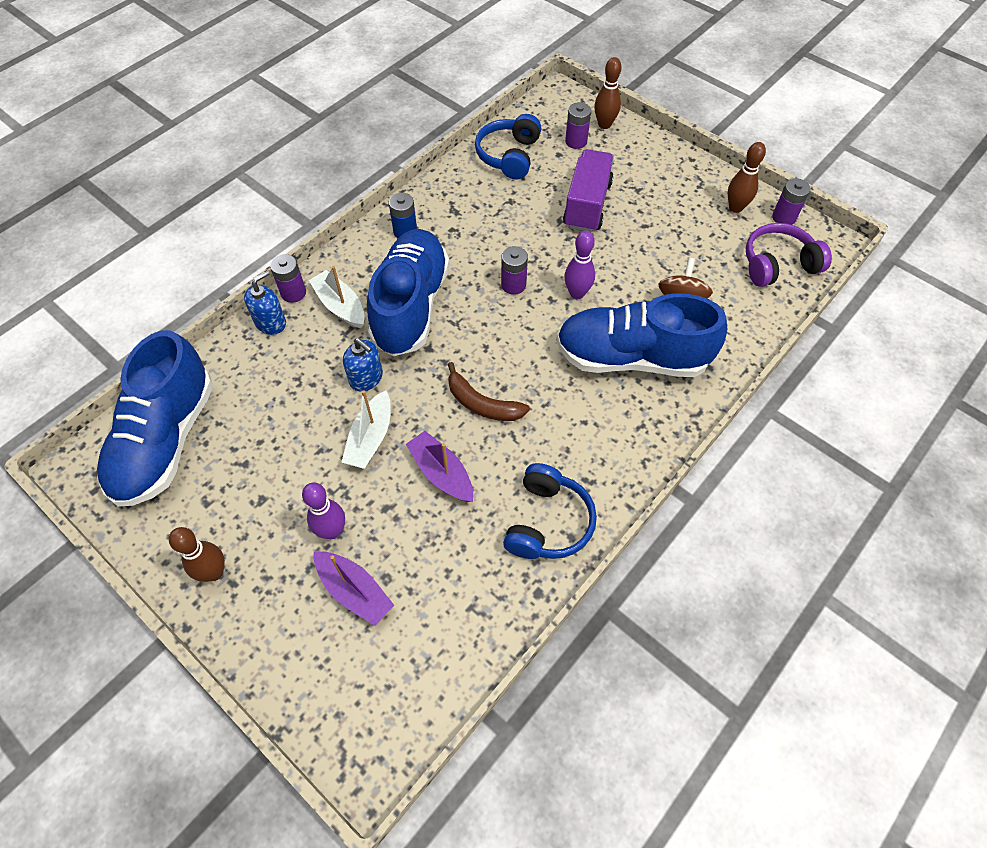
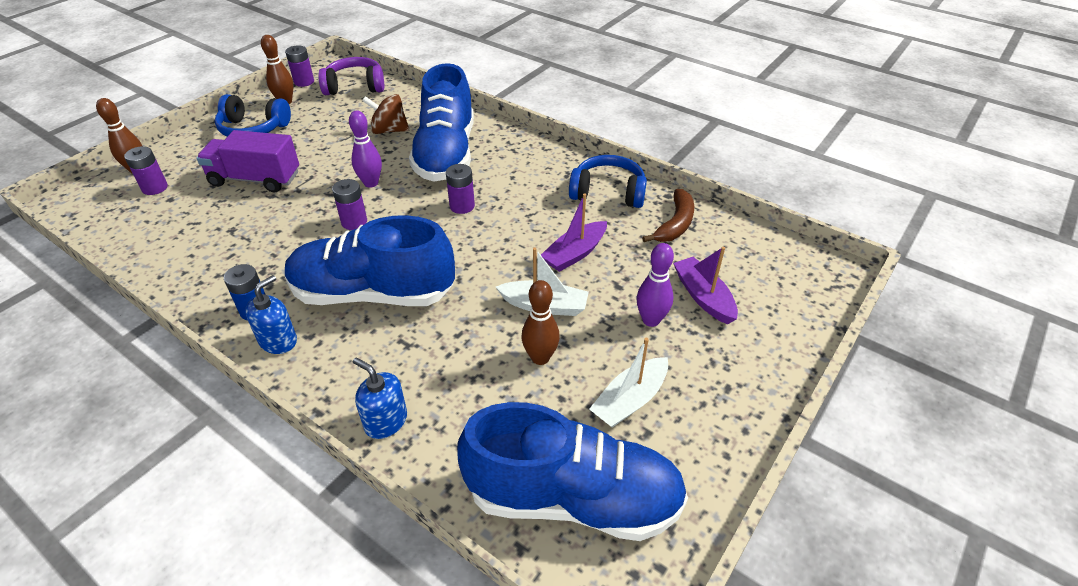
camera: 95 degrees left, 15 degrees down
(214, 572) = (722, 406): brown bowling pin -> brown bowling pin (540, 358)
(293, 293) = (337, 405): purple battery -> purple battery (462, 206)
(340, 306) = (365, 355): white boat -> white boat (629, 400)
(354, 591) = (703, 297): purple boat -> purple boat turned 60 degrees counterclockwise
(366, 378) = (471, 318): blue soap dispenser -> blue soap dispenser (278, 341)
(482, 404) = (498, 234): brown banana -> brown banana (675, 224)
(509, 156) = (156, 234): blue headphones -> blue headphones (253, 128)
(778, 264) = (355, 87): purple headphones -> purple headphones turned 105 degrees clockwise

